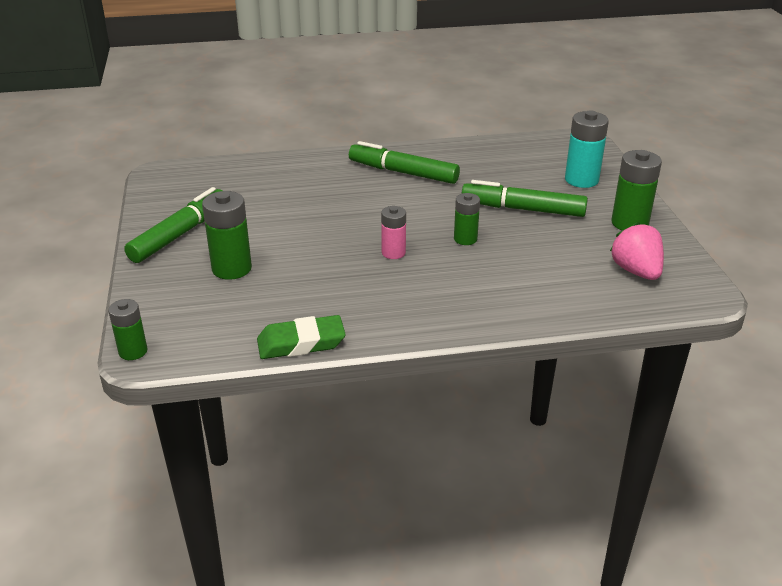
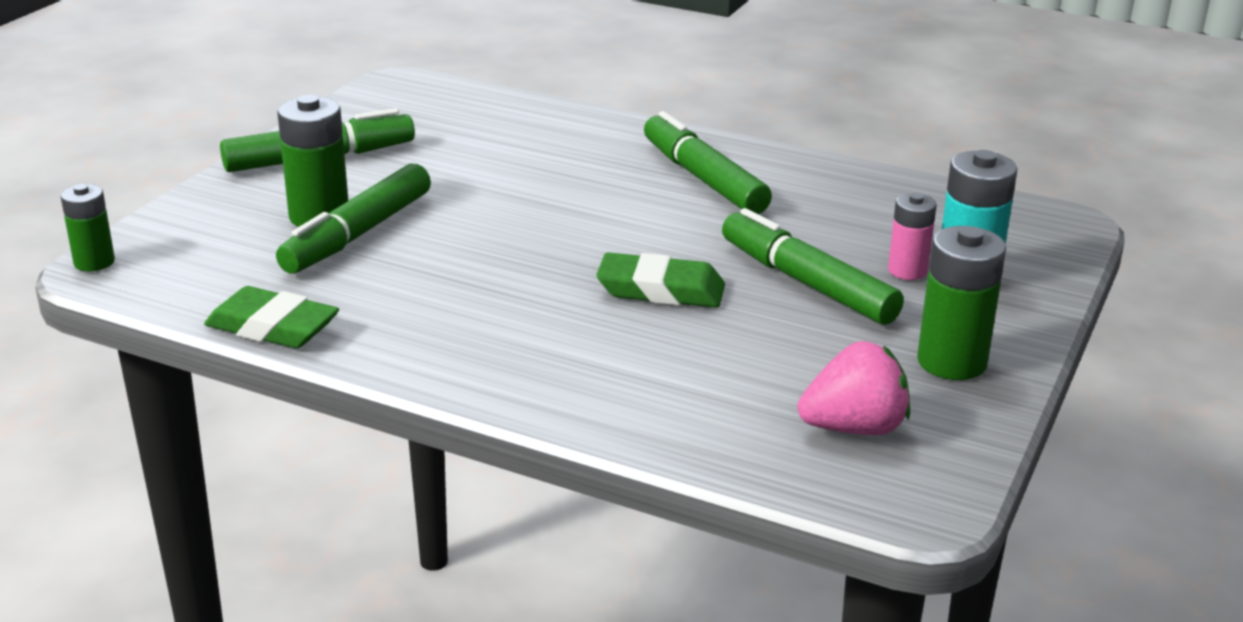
camera: 35 degrees right, 5 degrees down
(269, 270) = (357, 234): none -> green marker
(393, 253) = (537, 271): pink battery -> pink battery (907, 271)
(465, 239) = (660, 290): green battery -> green eraser
(636, 271) = (854, 428): pink strawberry -> pink strawberry turned 60 degrees clockwise

